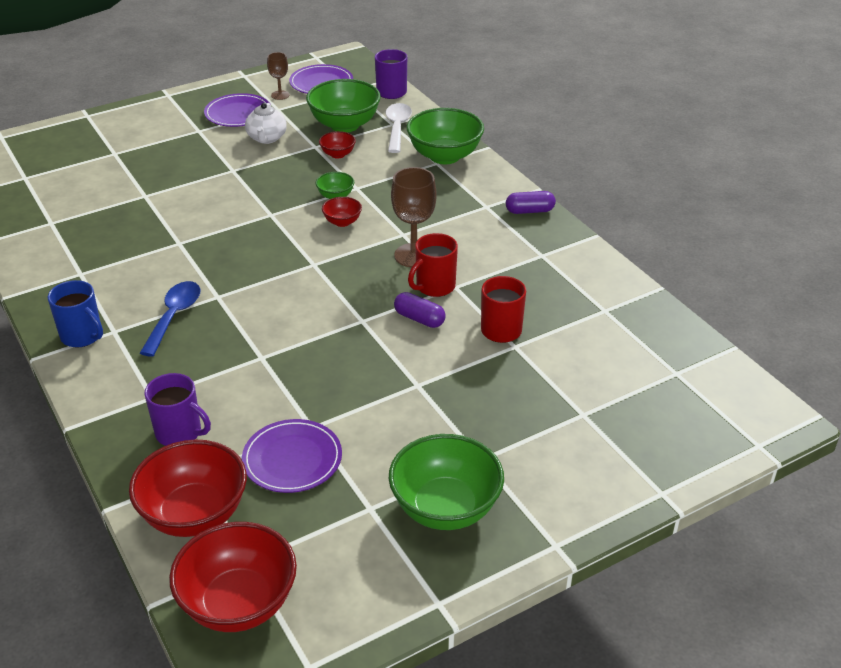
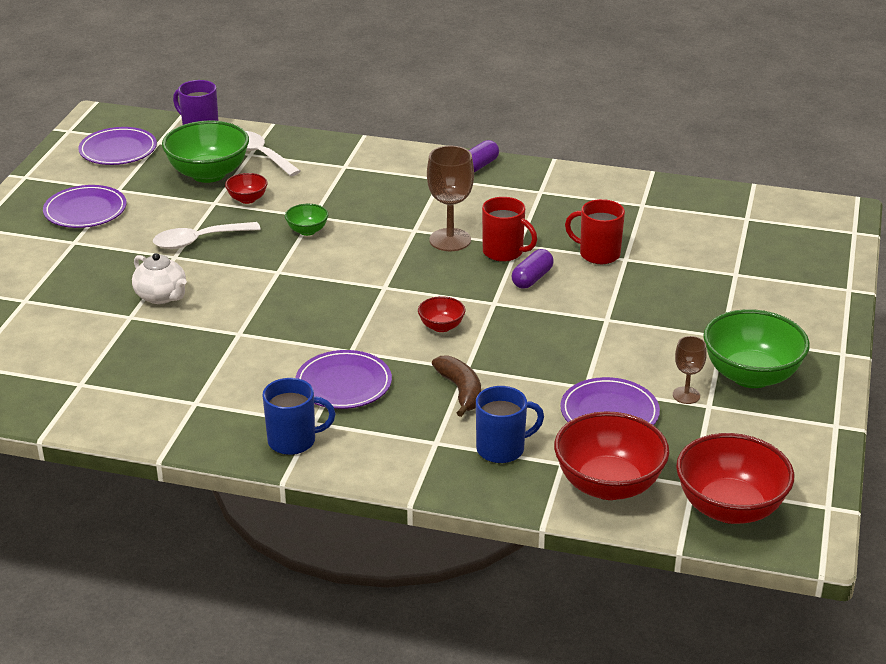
camera: 45 degrees left, 5 degrees down
(174, 316) = (343, 384): blue spoon -> purple plate
(180, 433) = (502, 449): purple mug -> blue mug
(229, 371) = (460, 391): none -> brown banana
(263, 167) = (199, 241): none -> white spoon
(267, 138) = (156, 217): white teapot -> white teapot (161, 296)
(280, 95) = (97, 177): brown goblet -> brown goblet (686, 395)
(342, 222) = (349, 246): red bowl -> red bowl (441, 326)
(419, 319) = (532, 278): purple capsule -> purple capsule turned 45 degrees counterclockwise
(434, 287) = (504, 252): red mug -> red mug turned 60 degrees counterclockwise
(444, 156) = (341, 158): green bowl -> none

